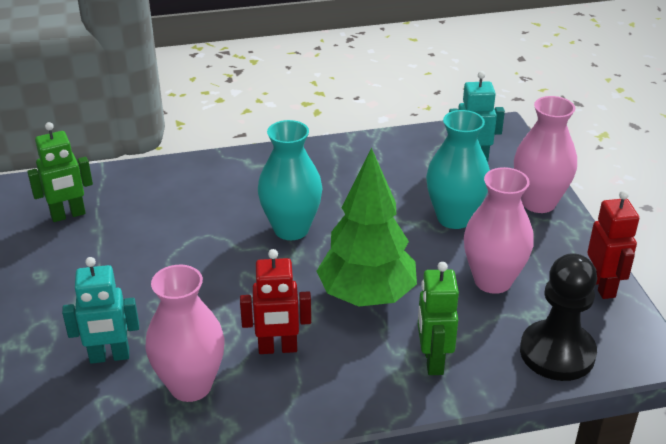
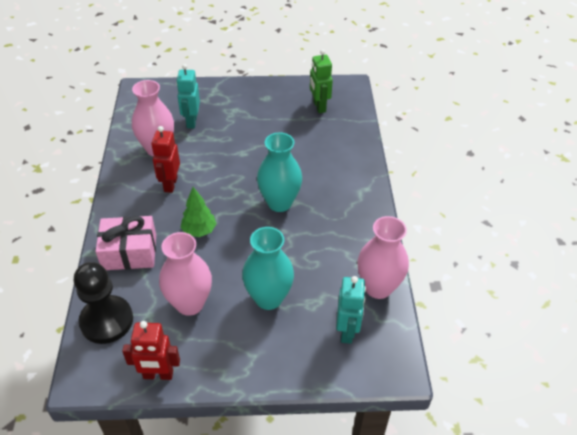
camera: 100 degrees right, 10 degrees up
(367, 296) = (199, 231): green tree -> green tree, size x0.54
(433, 361) = (129, 252): green robot -> pink gift
(538, 202) = (274, 364): pink vase -> pink vase (378, 287)

